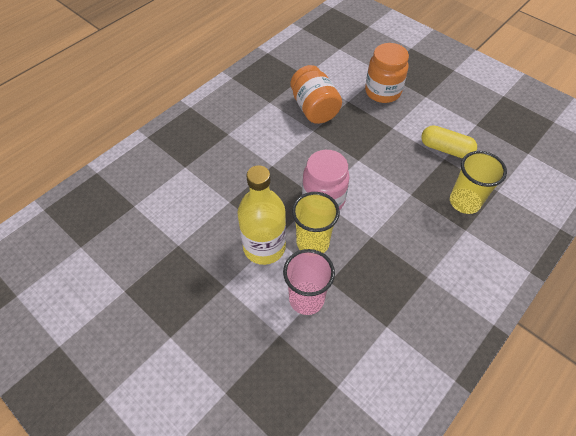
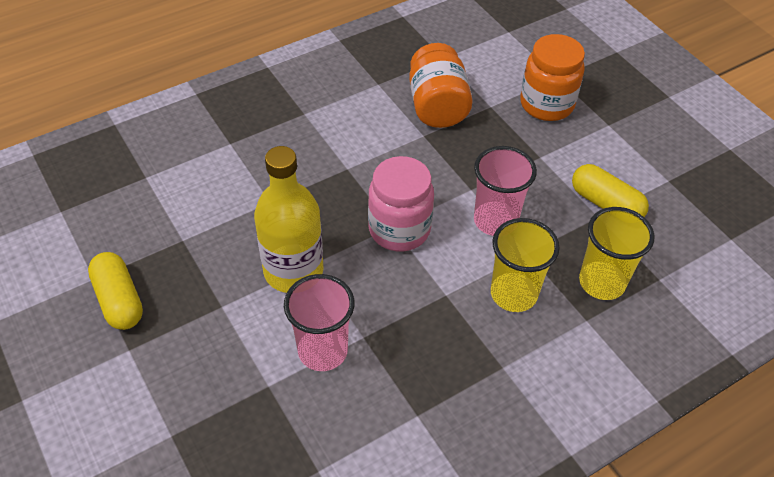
camera: 15 degrees right, 5 degrees down
(149, 302) = (119, 300): none -> yellow capsule
(312, 242) = (361, 282): yellow cup -> yellow cup (513, 294)
(382, 177) = (495, 221): none -> pink cup

